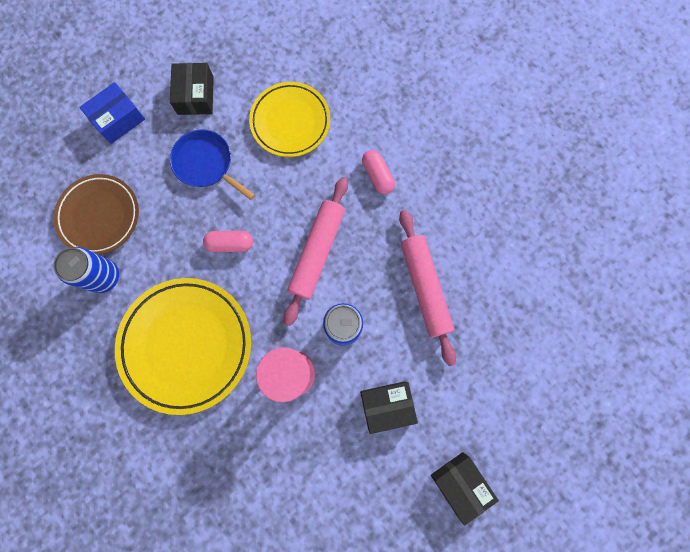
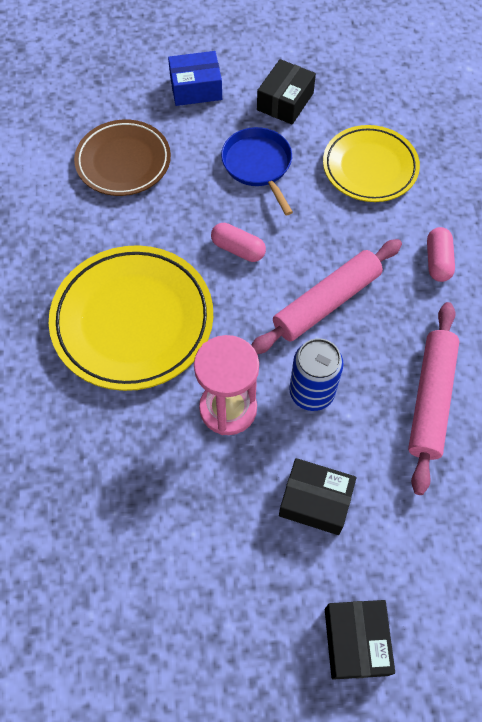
camera: 30 degrees right, 15 degrees down
(104, 276) = (92, 217): blue can -> none

